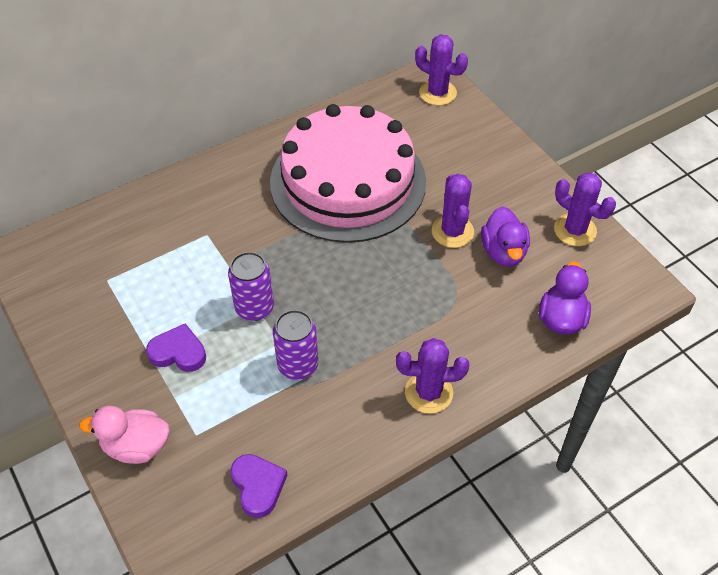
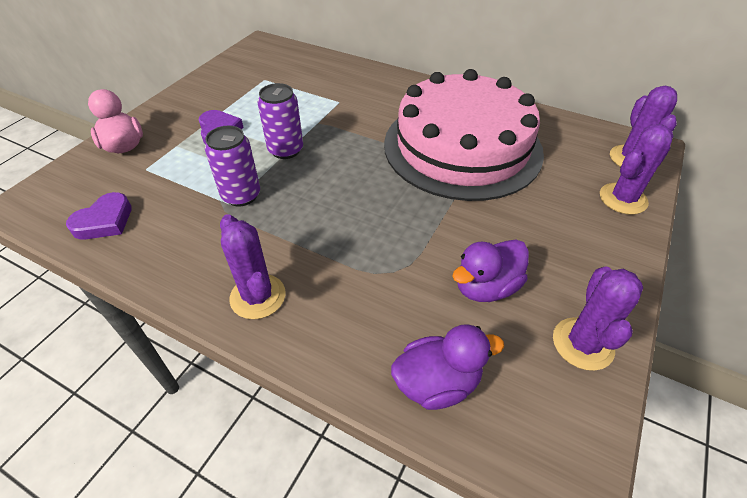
camera: 60 degrees right, 5 degrees down
(452, 231) = (473, 235): purple cactus -> purple cactus (623, 199)

